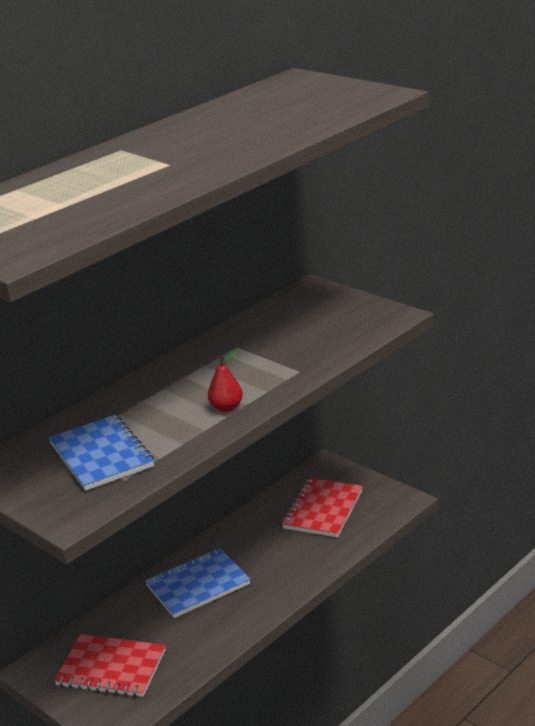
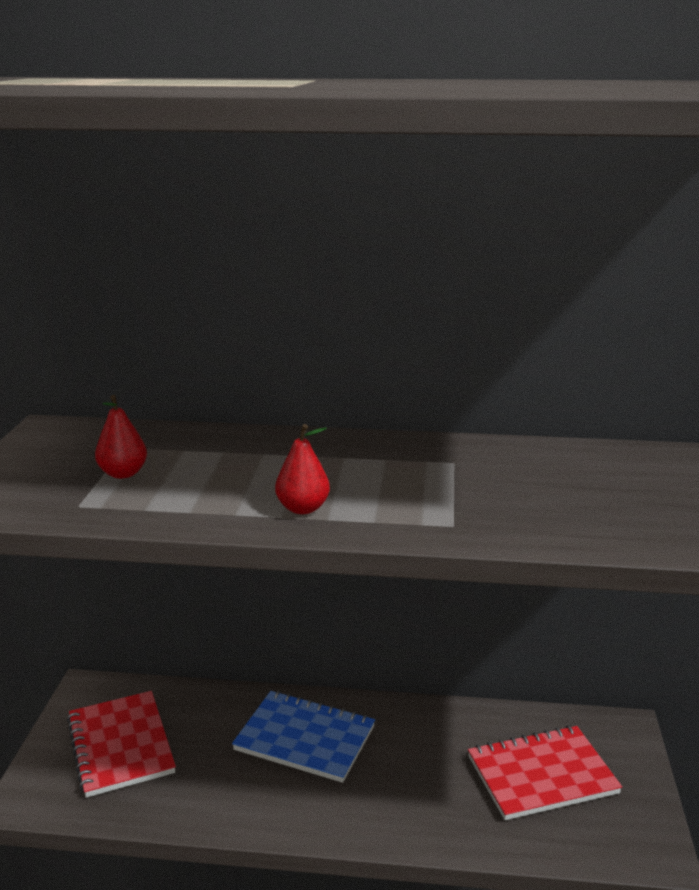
camera: 50 degrees right, 5 degrees down
(101, 455) = (123, 473): blue notebook -> red pear

